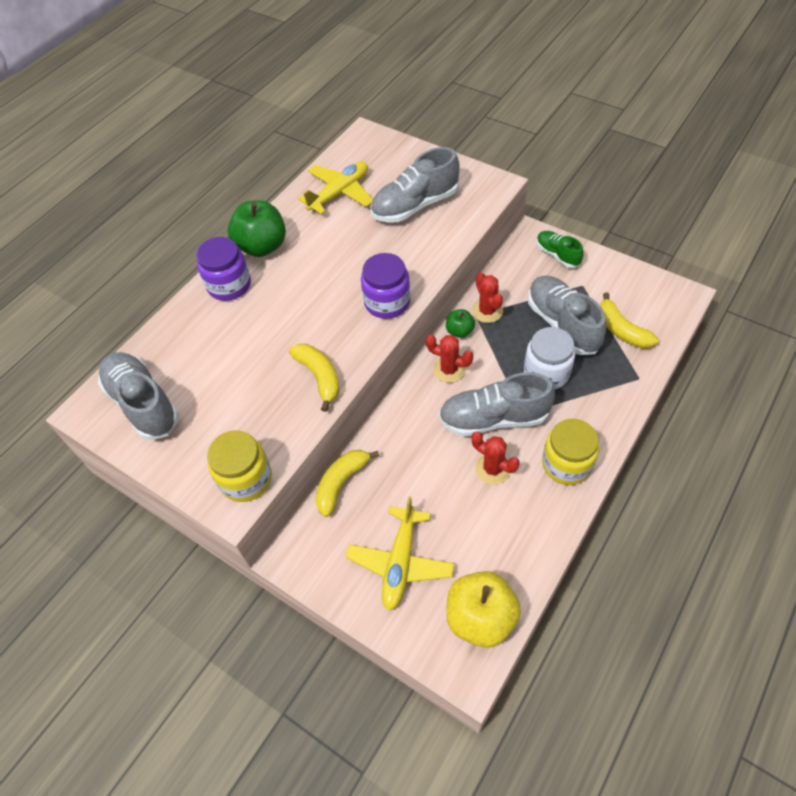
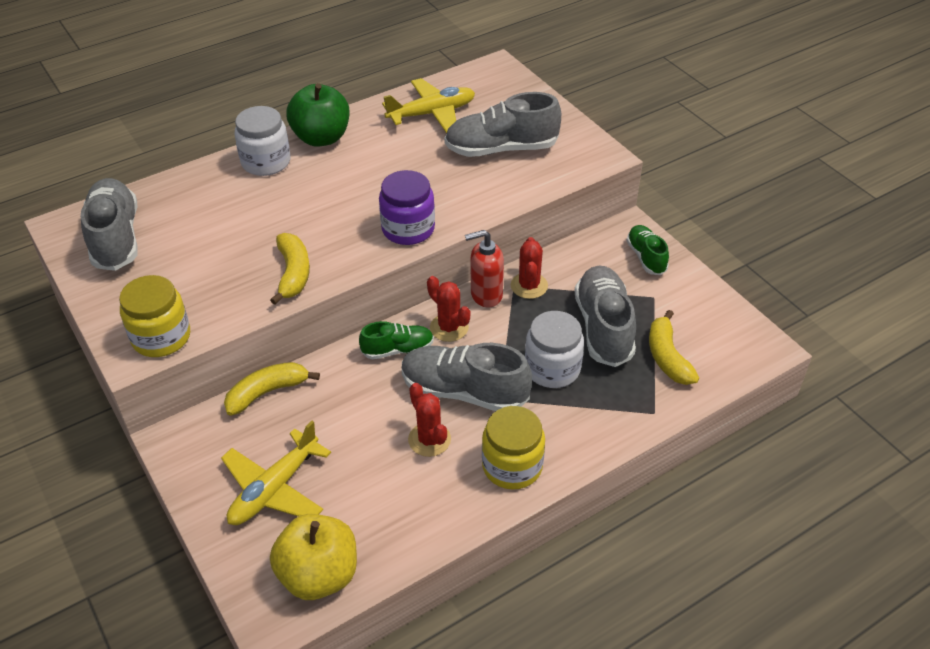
camera: 20 degrees right, 10 degrees down
(229, 285) = (266, 162): purple jar -> white jar
(421, 404) = (398, 350): none -> green shoe
(459, 331) = (486, 295): green apple -> red soap dispenser

